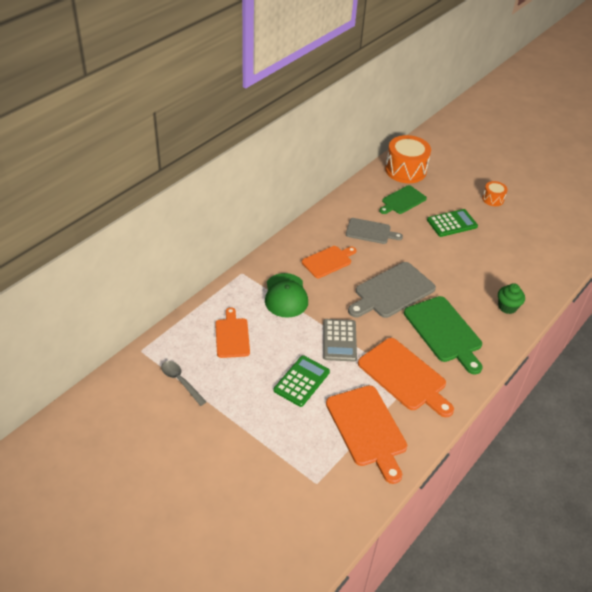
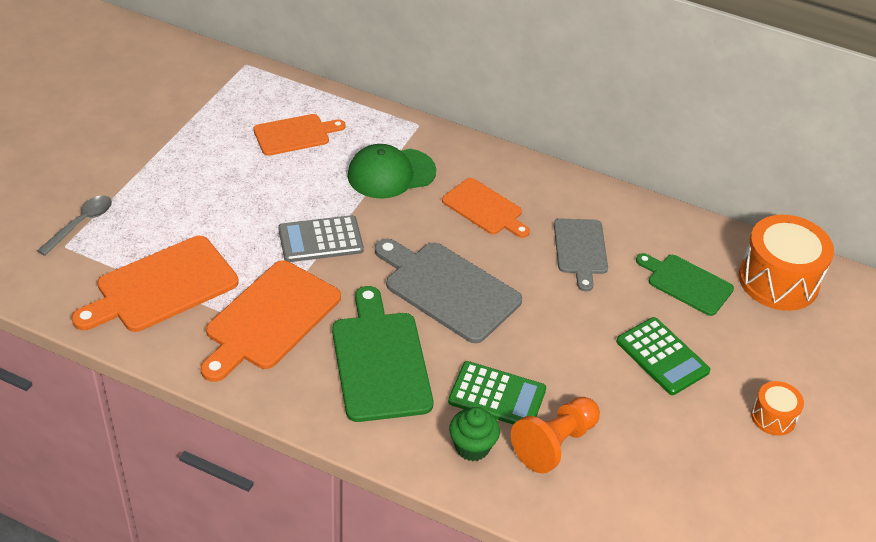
camera: 75 degrees right, 0 degrees up
(180, 381) = (204, 104): grey spoon -> grey spoon (81, 224)
(301, 381) = (232, 211): green calculator -> green calculator (497, 396)
(444, 332) = (380, 361): green cutting board -> green cutting board turned 120 degrees clockwise
(506, 276) = (555, 443): none -> orange pawn

